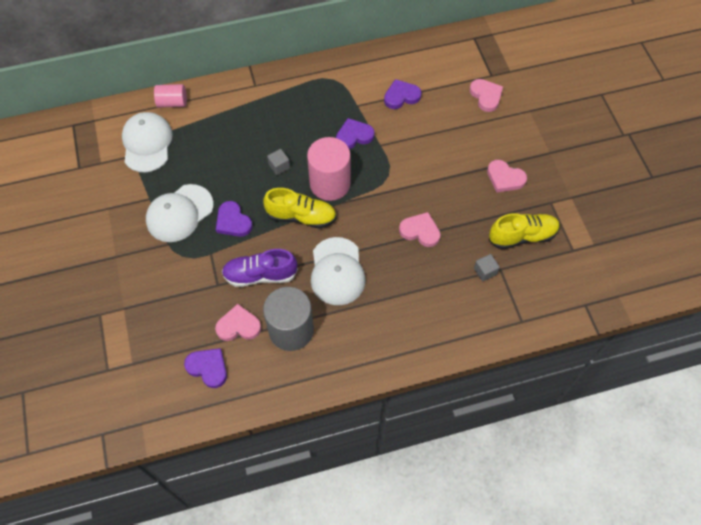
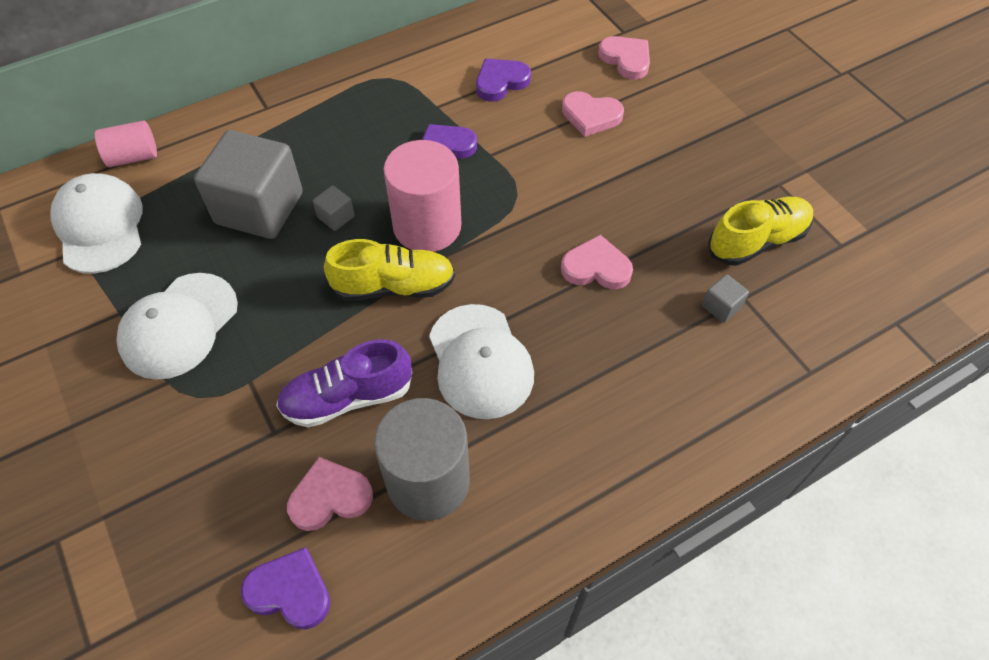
camera: 15 degrees left, 5 degrees down
(233, 221) = (278, 319): purple heart -> none
(237, 151) = (259, 208): none -> grey cube
(505, 178) = (697, 164): pink heart -> pink heart (591, 116)

